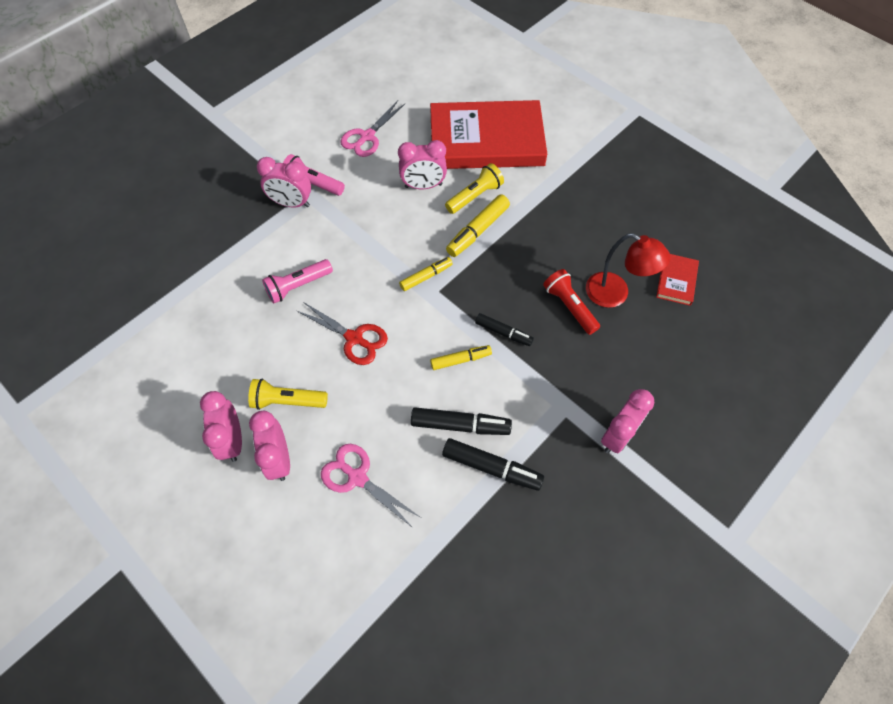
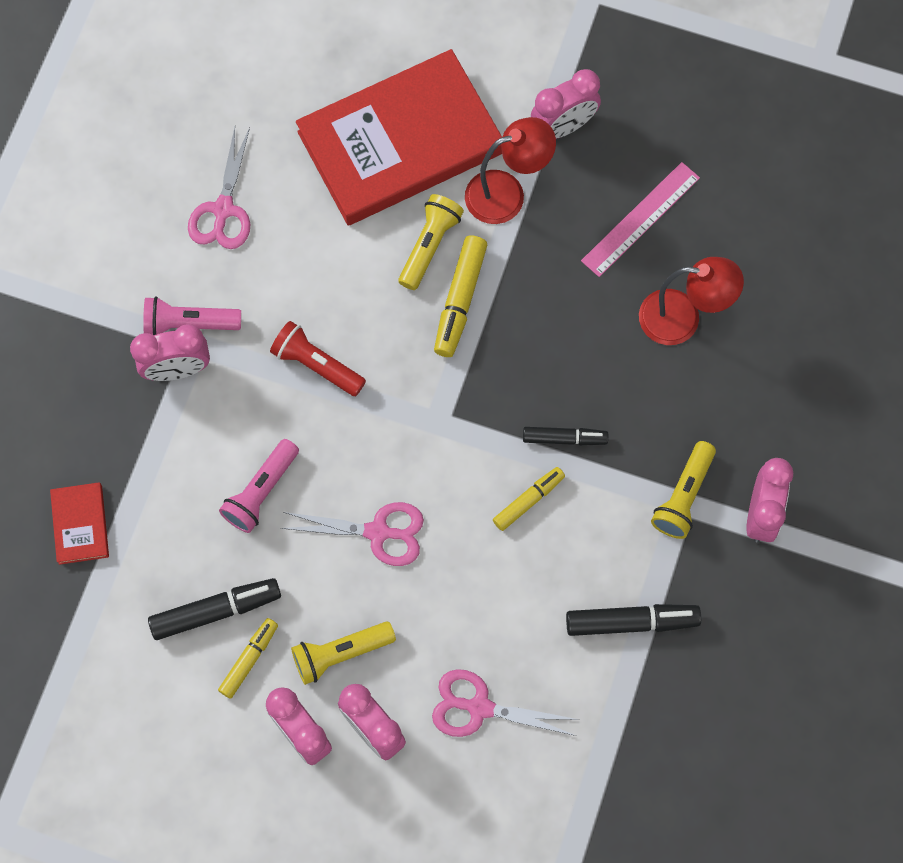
camera: 25 degrees left, 10 degrees up
(354, 338) = (378, 532): red scissors -> pink scissors
(423, 186) = (349, 259): pink clock -> pink clock (563, 126)
(426, 277) = (425, 402): yellow marker -> yellow marker (249, 659)
(460, 425) = (569, 587): black marker -> black marker (216, 611)
(536, 186) = (507, 193): none -> red lamp
(567, 401) = (683, 496): none -> yellow flashlight
(569, 306) = (631, 363): red flashlight -> red flashlight (316, 365)
(613, 229) = (640, 219): none -> pink ruler
(676, 281) = (752, 264): red book -> red book (80, 524)

